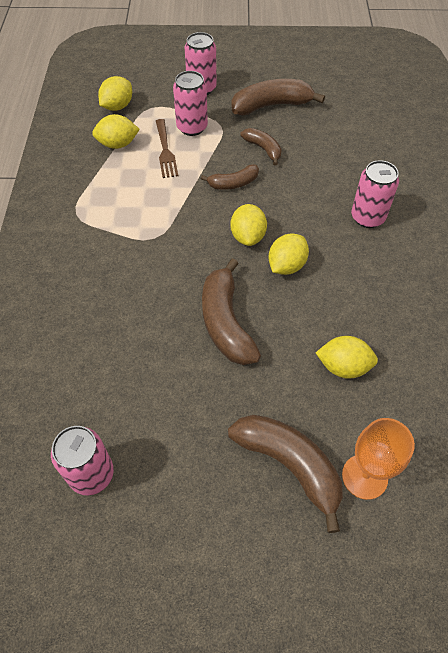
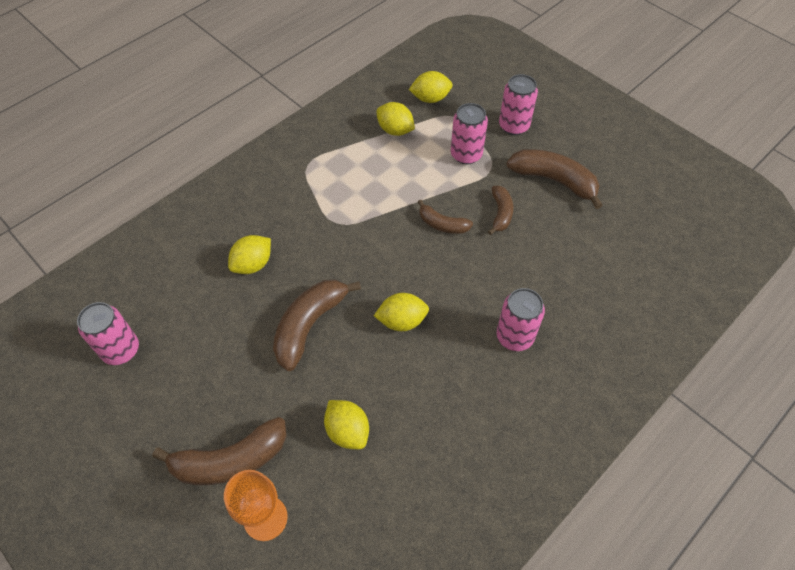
camera: 45 degrees right, 0 degrees up
(165, 151) = (423, 160): brown fork -> none
(248, 236) = (401, 275): yellow lemon -> yellow lemon (253, 264)
(289, 465) = (230, 460): brown banana -> brown banana turned 75 degrees clockwise

